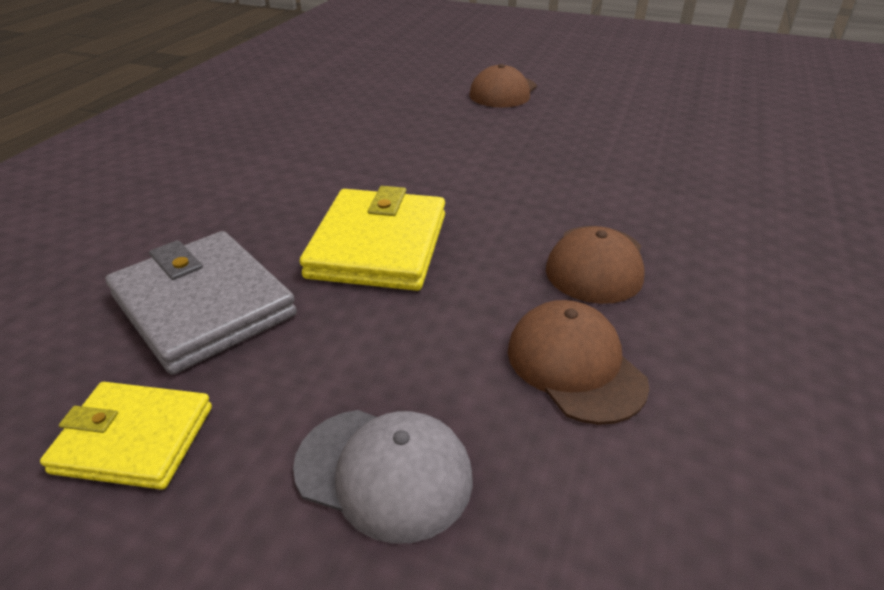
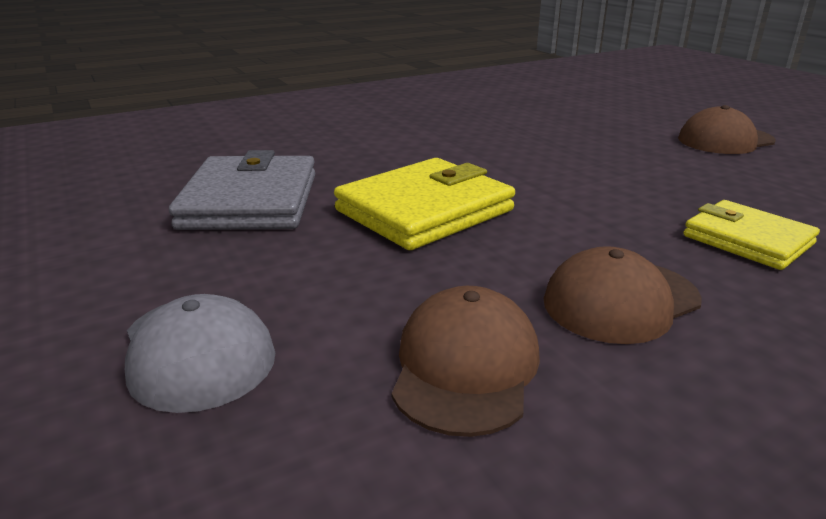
camera: 40 degrees right, 10 degrees down
(134, 439) = (105, 252): yellow wallet -> yellow wallet (747, 240)

